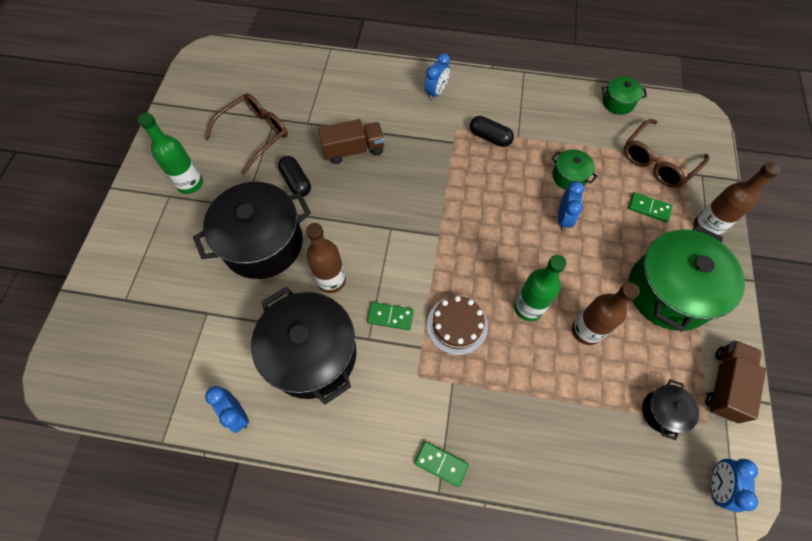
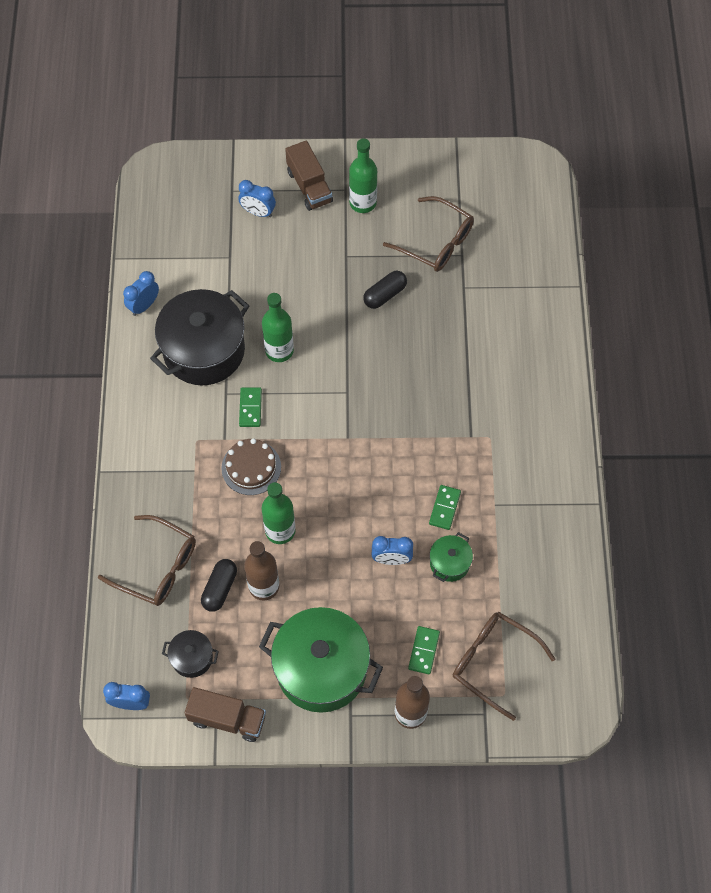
camera: 80 degrees right, 0 degrees up
(263, 243) = (308, 283): black pot -> none
(331, 280) = (279, 350): brown bottle -> green bottle
(353, 150) = (437, 339): brown truck -> brown truck (309, 186)
(436, 92) = (540, 409): blue clock -> blue clock (258, 212)
(441, 463) = (122, 470): green domino -> green domino (445, 508)
(490, 137) = (486, 474): black capsule -> black capsule (219, 588)
(561, 437) = (157, 567): none -> brown glasses
(618, 102) = (576, 616): green pot -> none

